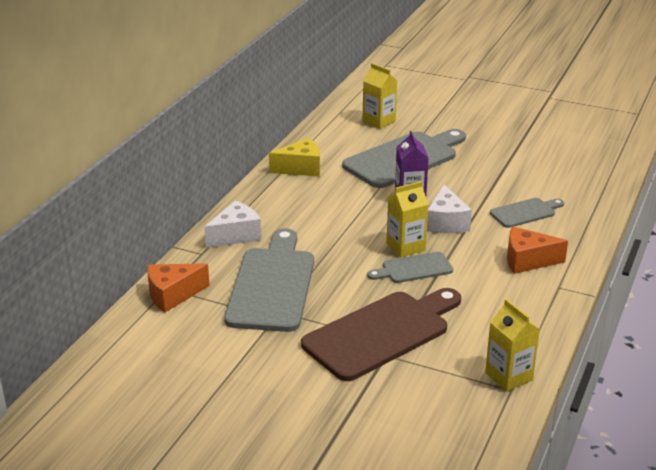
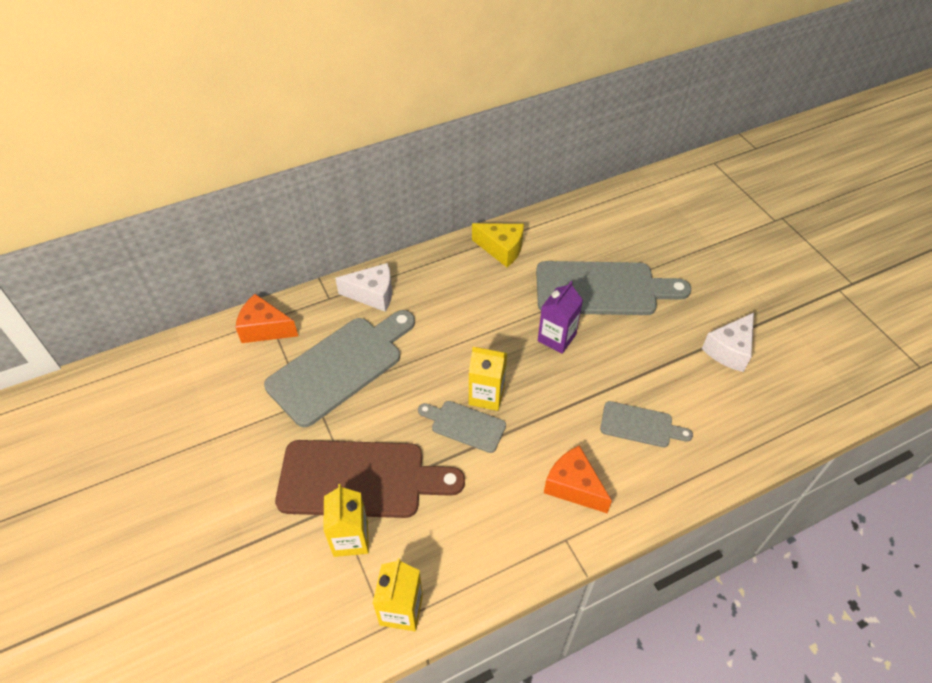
camera: 40 degrees right, 20 degrees up
(379, 121) = (629, 230): yellow carton -> yellow carton (350, 538)
(446, 223) = (552, 390): white cheese -> white cheese (729, 350)

